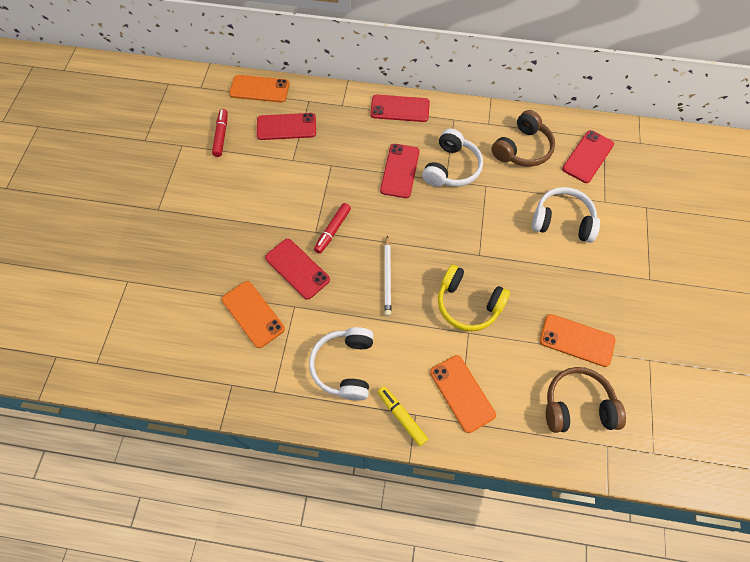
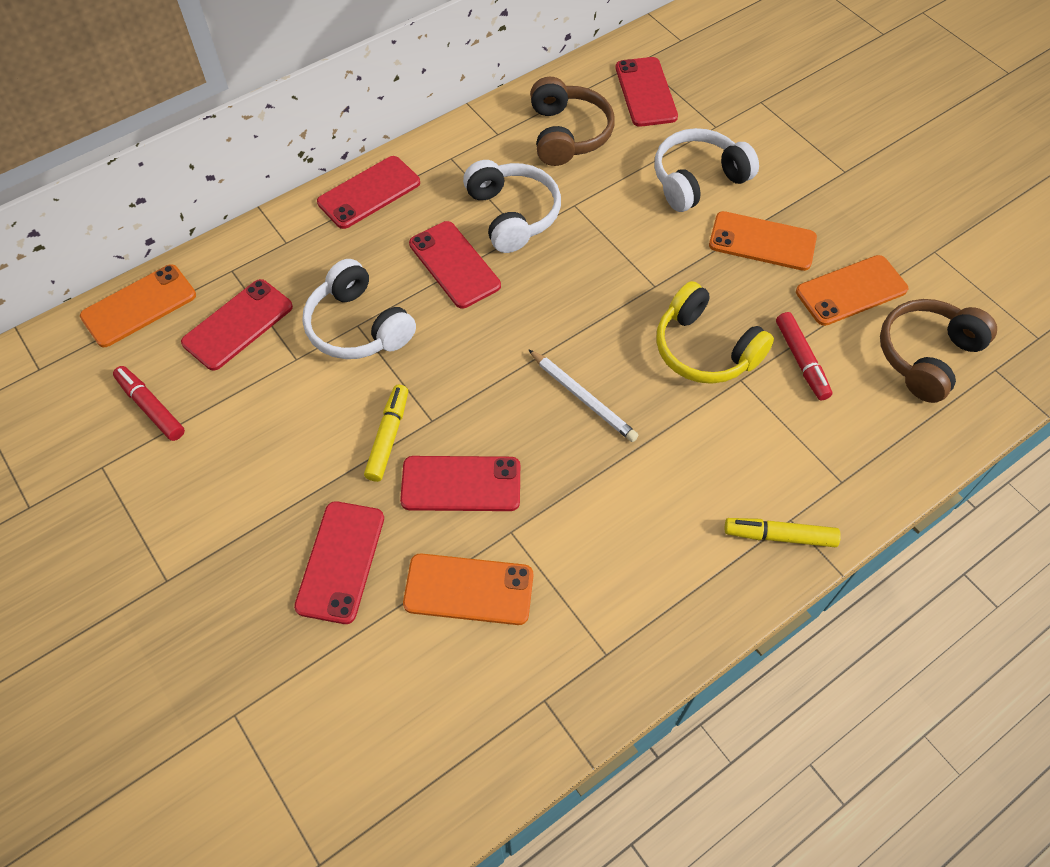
camera: 45 degrees left, 5 degrees down
(220, 258) = (340, 561): none -> red phone
(291, 223) = (388, 437): none -> yellow marker
(333, 230) = (452, 400): red marker -> red marker (801, 360)
(345, 366) = (653, 543): white headphones -> white headphones (358, 326)
(462, 393) = (809, 449): orange phone -> orange phone (762, 241)
(468, 304) = (705, 349): yellow headphones -> yellow headphones turned 60 degrees clockwise

